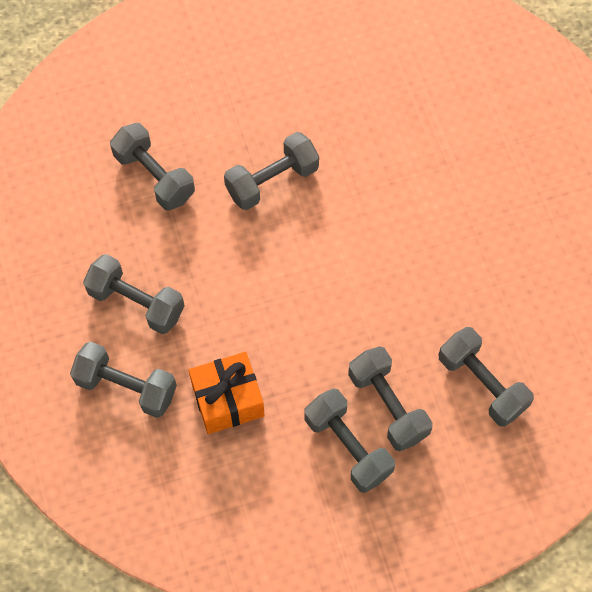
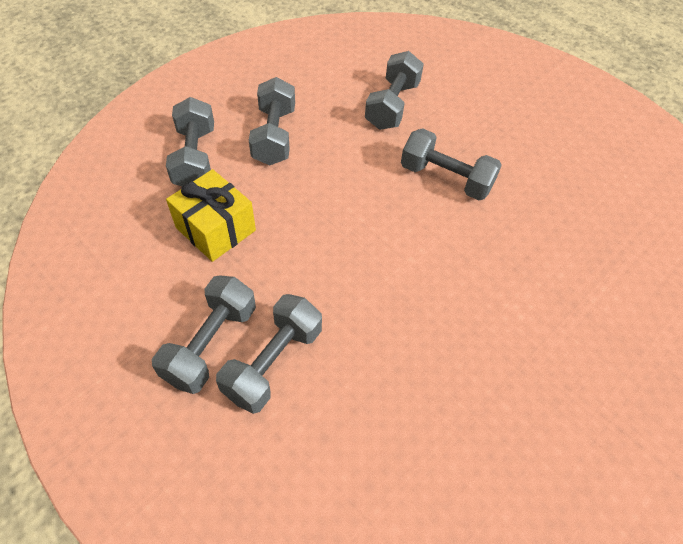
camera: 60 degrees right, 10 degrees down
(228, 400) = (215, 229): orange gift -> yellow gift
(481, 384) = (346, 449): grey dumbbell -> none

